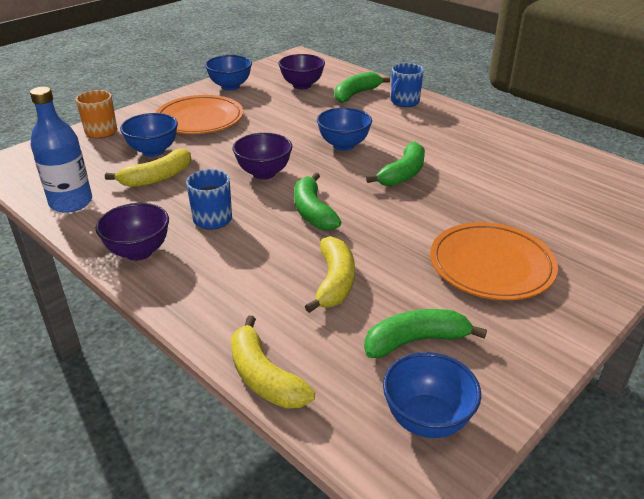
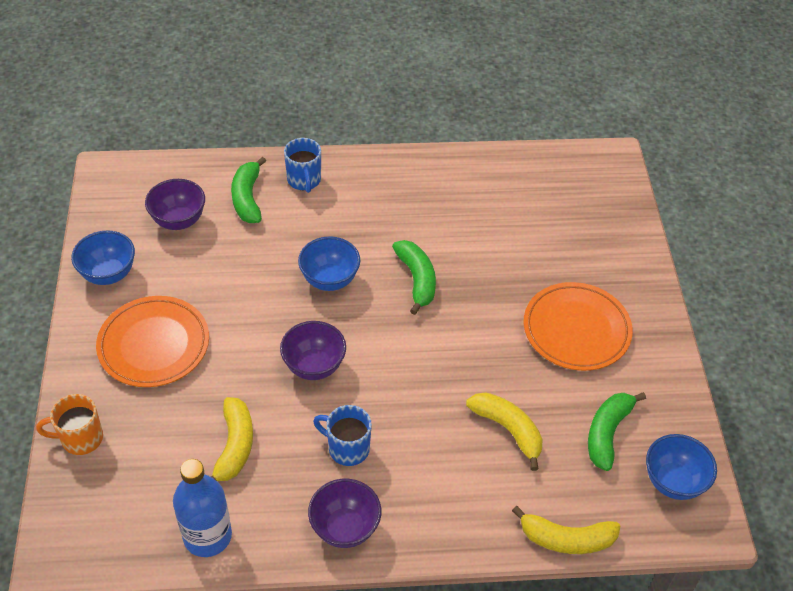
camera: 50 degrees left, 15 degrees up
(153, 151) = (178, 420): blue bowl -> none
(313, 211) = (408, 376): green banana -> none

